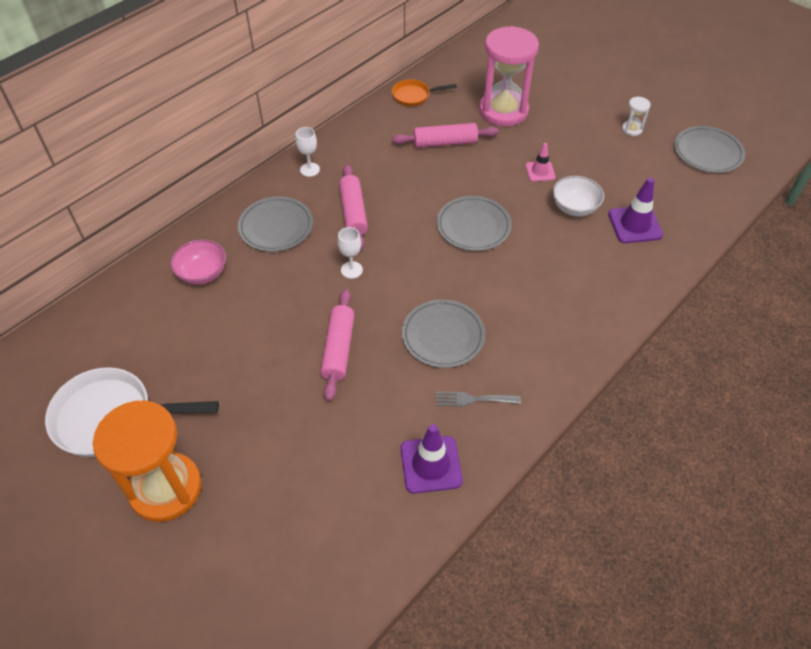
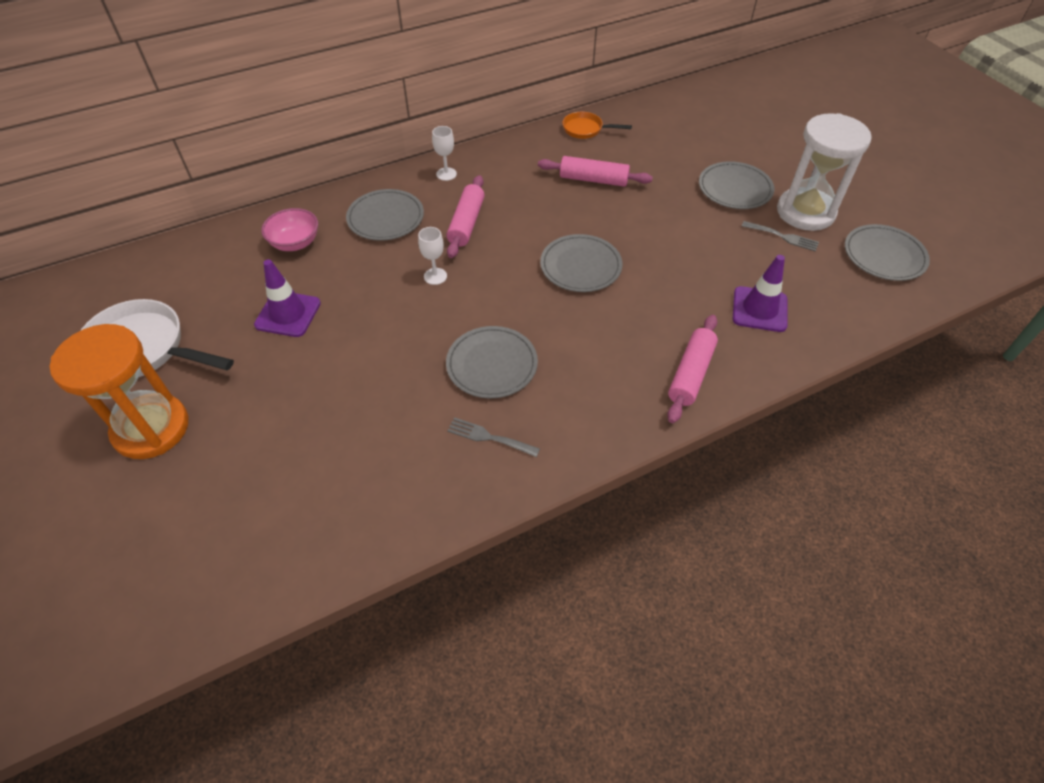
camera: 20 degrees right, 0 degrees up
(338, 349) = (381, 347): pink rolling pin -> pink rolling pin (690, 374)
(431, 464) = (410, 489): purple traffic cone -> purple traffic cone (288, 314)
(503, 111) = (671, 163): pink hourglass -> none
(540, 171) = (680, 230): pink traffic cone -> none
(566, 122) = (735, 189): none -> grey plate
(574, 207) = (699, 275): white bowl -> none
(624, 156) = (783, 237): none -> grey fork
(632, 129) = (805, 212): white hourglass -> white hourglass, size x2.48

